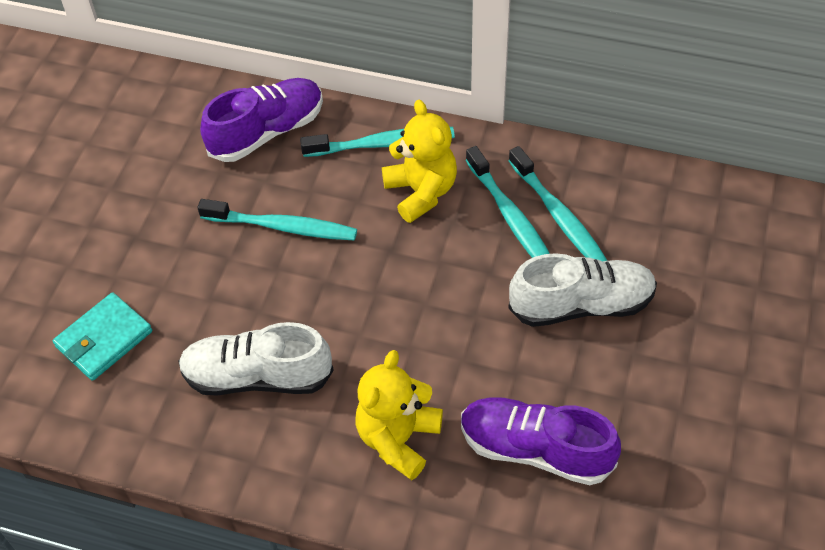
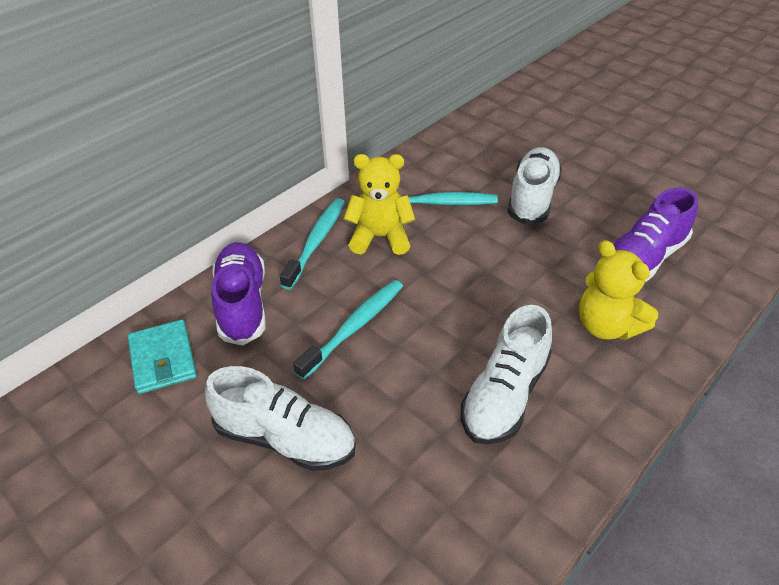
camera: 65 degrees left, 10 degrees down
(104, 339) = (396, 507): turquoise wallet -> turquoise wallet (163, 359)
(136, 236) = (285, 438): none -> white shoe
(559, 216) = (451, 182): turquoise toothbrush -> none

